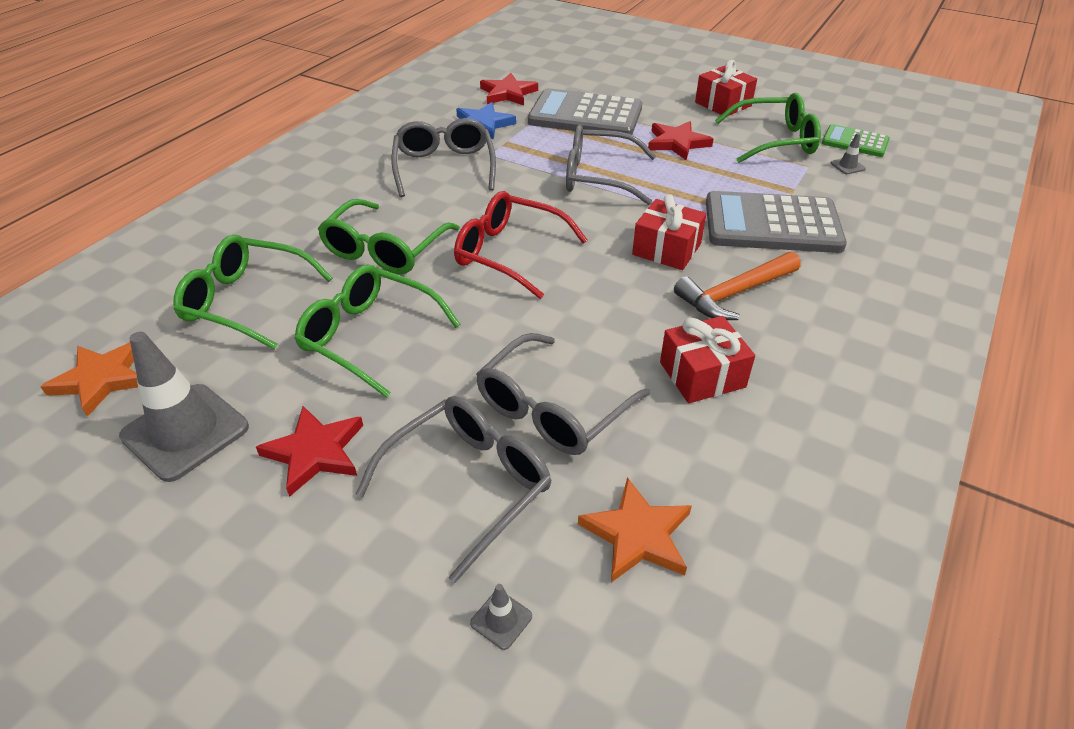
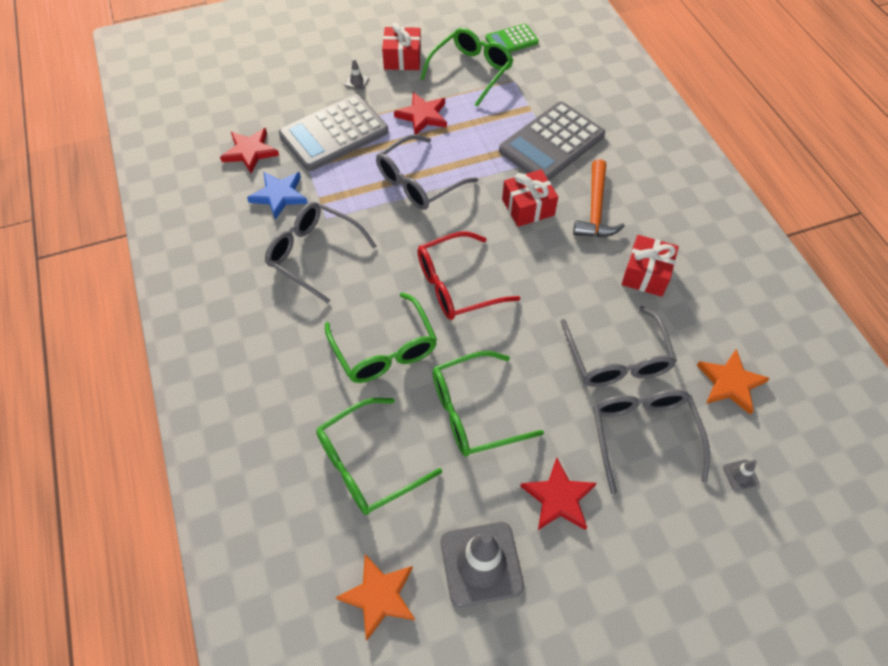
camera: 50 degrees left, 15 degrees up
(847, 166) = (531, 65): grey traffic cone -> grey traffic cone (357, 82)

